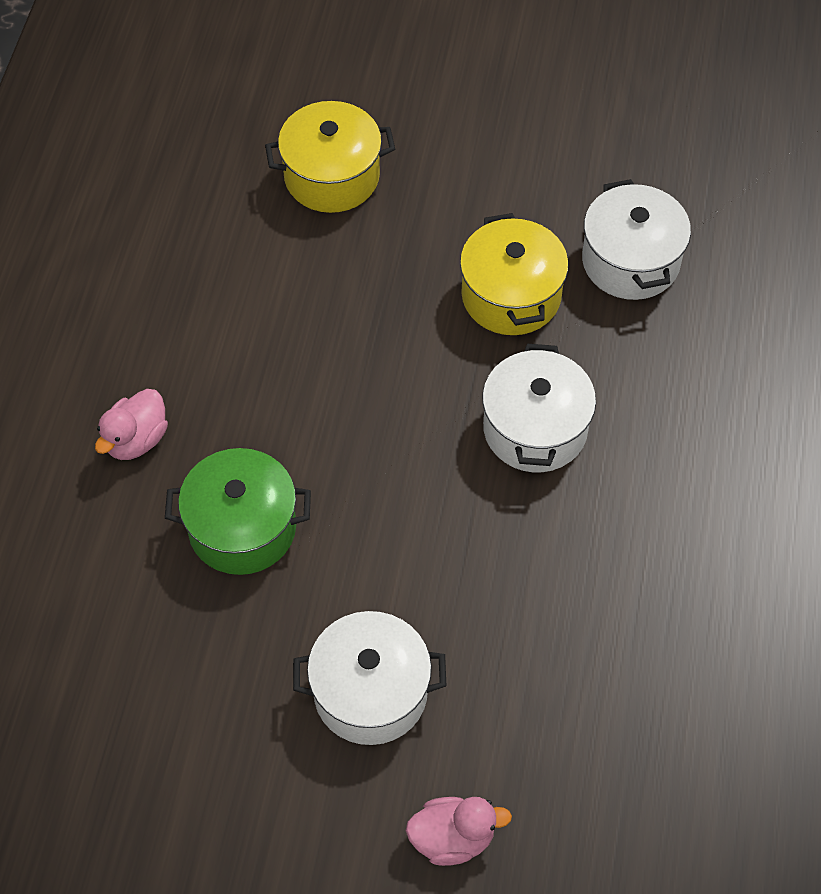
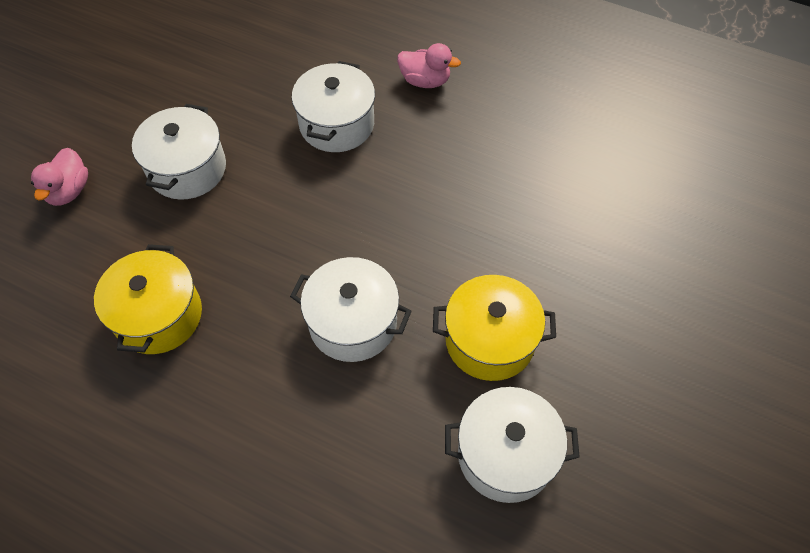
camera: 105 degrees right, 0 degrees up
(136, 440) = (425, 81): pink duck -> pink duck turned 150 degrees clockwise
(242, 528) = (336, 124): green pot -> white pot
(332, 176) = (643, 237): yellow pot -> yellow pot (158, 315)

